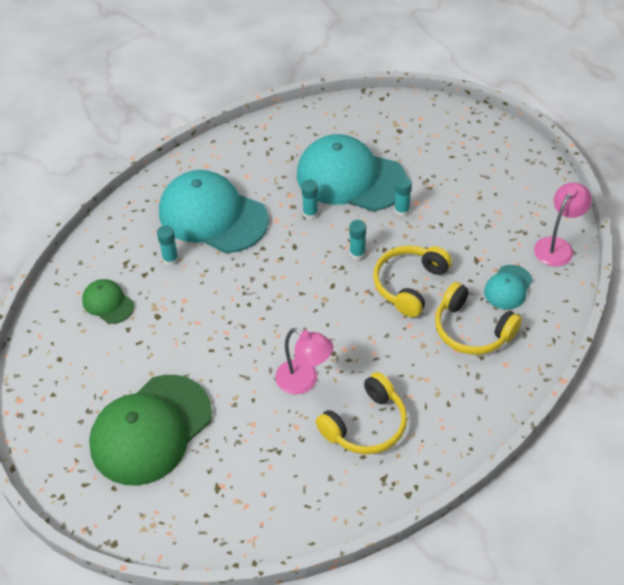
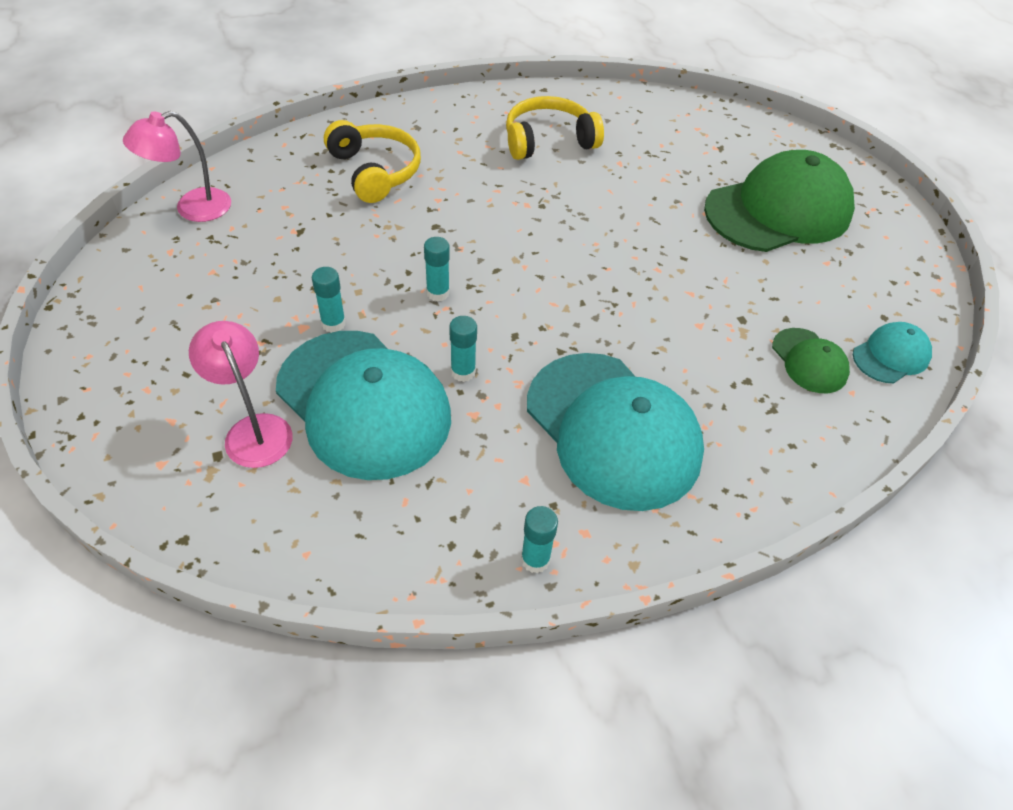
camera: 160 degrees left, 0 degrees up
(170, 259) = (702, 387): turquoise glue stick -> turquoise glue stick (535, 559)
(304, 381) = (590, 193): pink lamp -> pink lamp (253, 430)
(409, 284) = (403, 236): yellow headphones -> none
(508, 287) = (295, 192): turquoise cap -> turquoise cap (891, 355)

